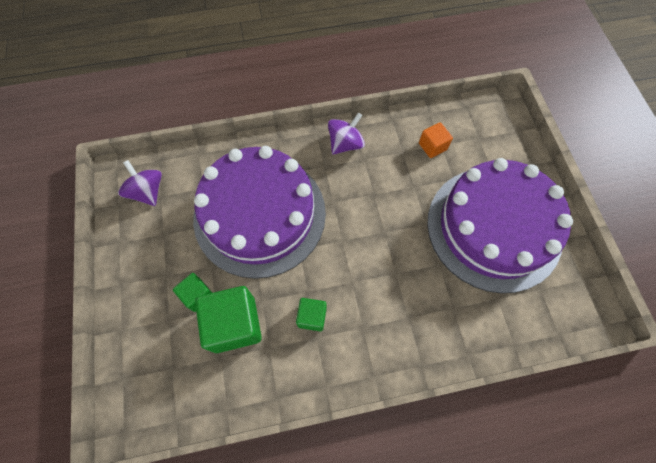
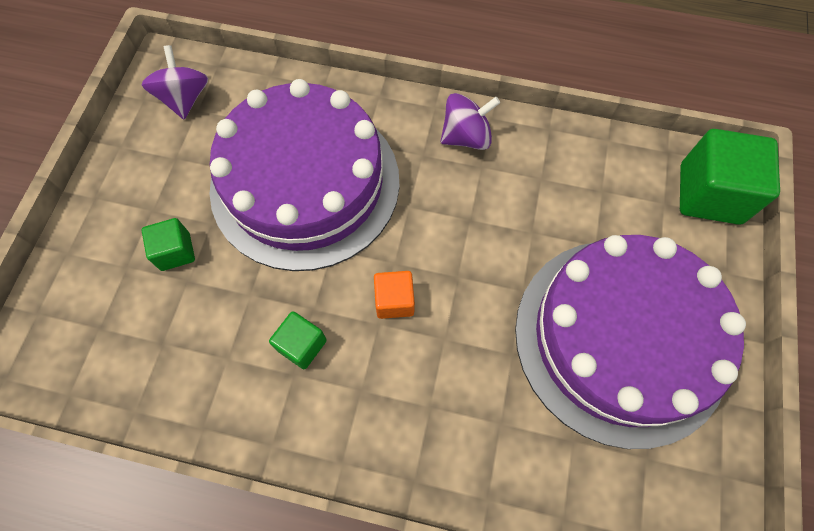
camera: 25 degrees right, 0 degrees up
(234, 324) = (201, 309): green cube -> green cube (709, 194)
(432, 146) = (588, 188): orange cube -> orange cube (394, 301)

